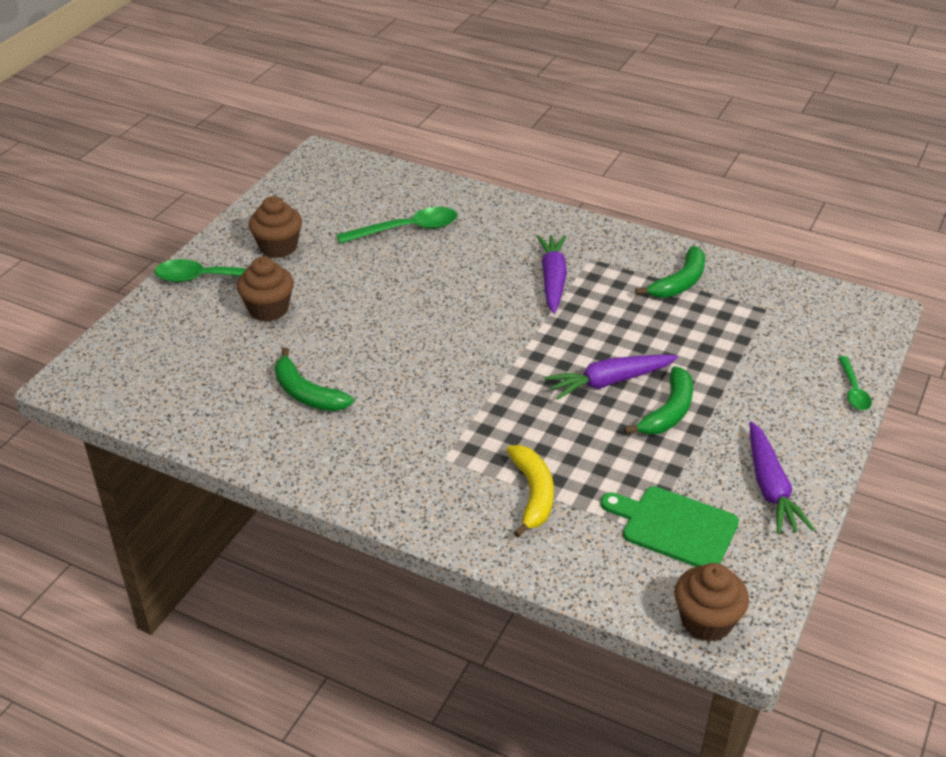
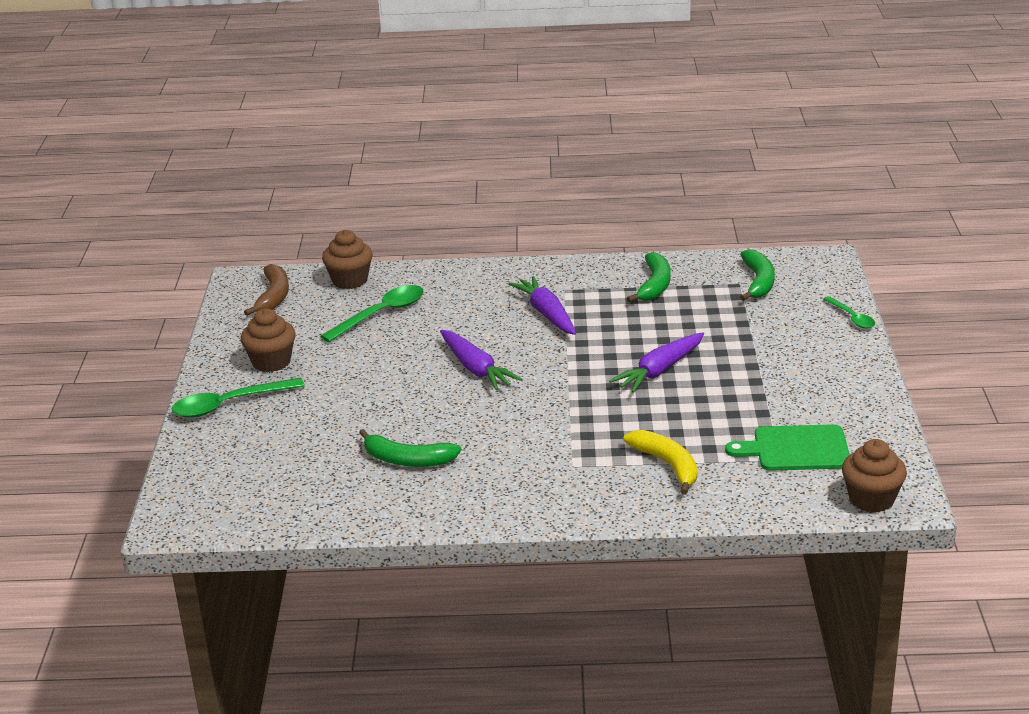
camera: 25 degrees left, 10 degrees down
(268, 309) = (310, 411): brown cupcake -> brown cupcake (350, 280)
(333, 180) = (273, 297): none -> brown banana
(668, 412) = (724, 376): green banana -> green banana (758, 282)
(770, 487) = (845, 400): purple carrot -> purple carrot (476, 369)

